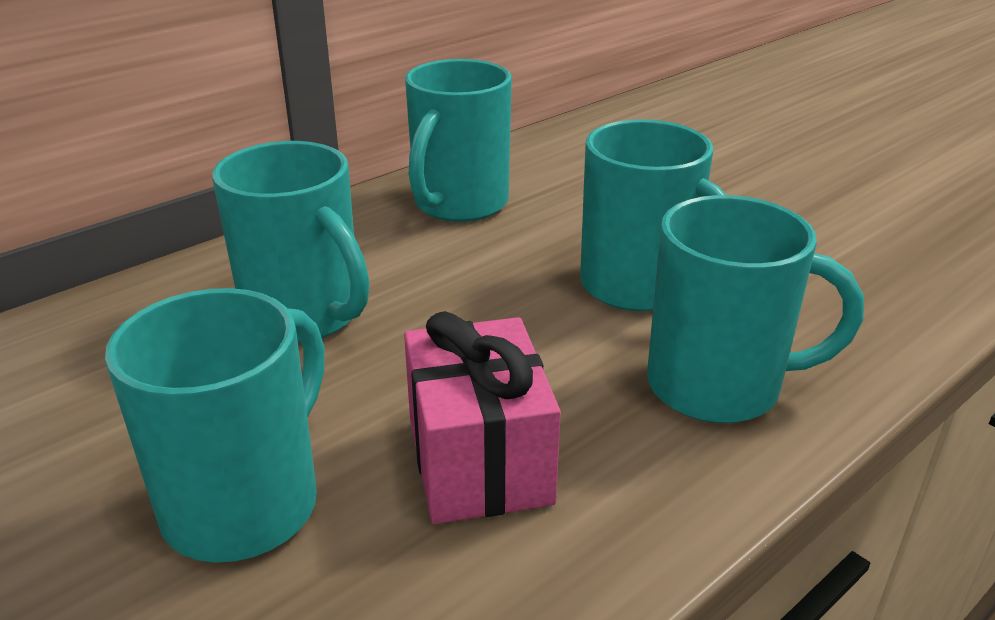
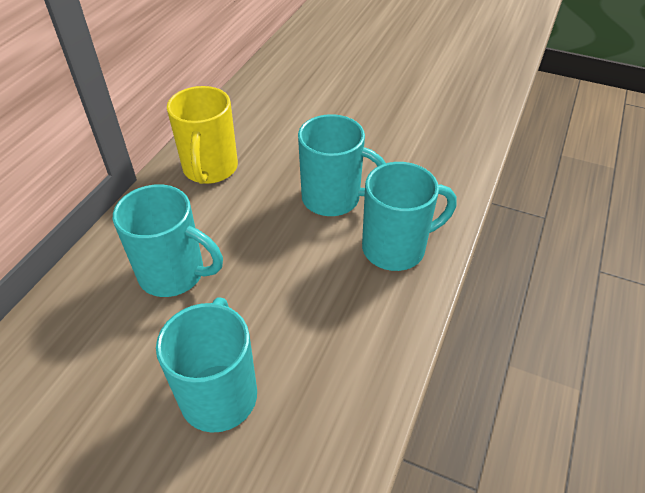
camera: 25 degrees left, 15 degrees up
(459, 204) = (210, 169): turquoise mug -> yellow mug
(479, 460) = (313, 328): pink gift -> none

